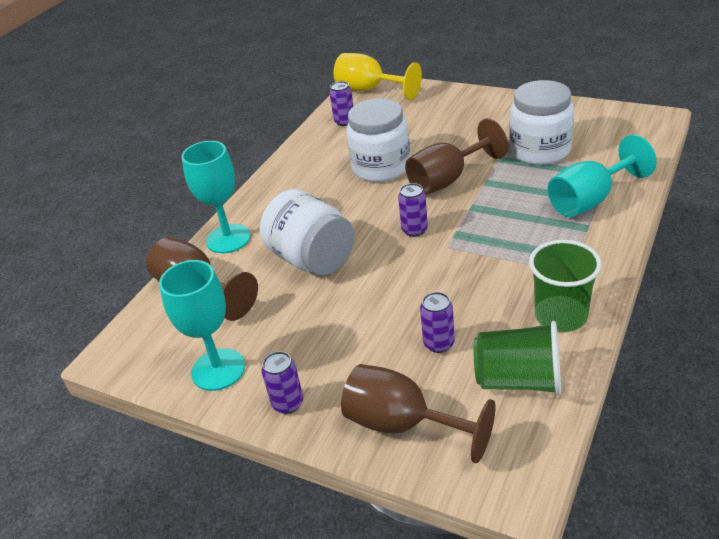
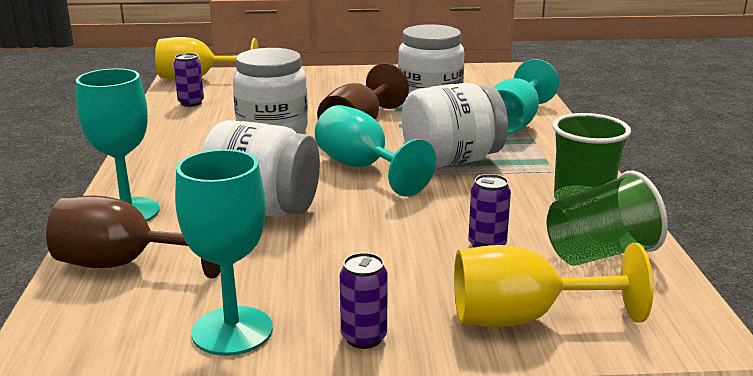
camera: 35 degrees left, 15 degrees down
(403, 424) = (523, 318): brown goblet -> yellow goblet
(414, 230) = (362, 168): purple can -> turquoise goblet
(492, 238) = (451, 161): none -> white jar

